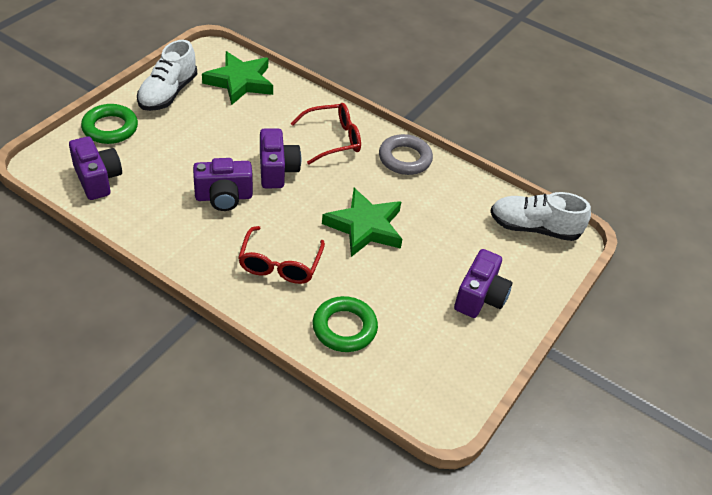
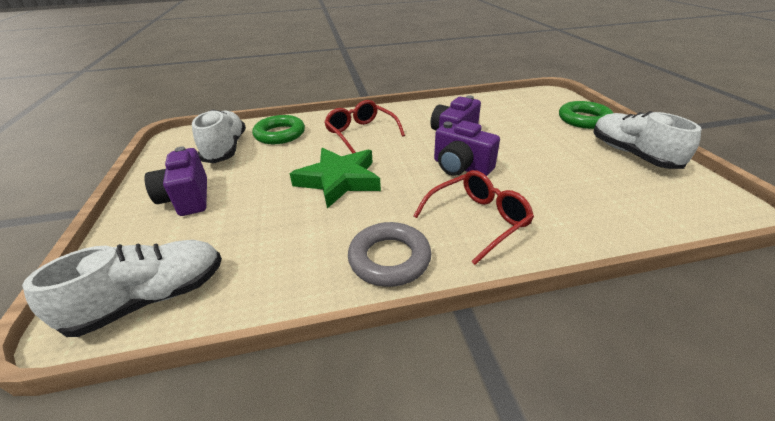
camera: 140 degrees right, 10 degrees down
(97, 179) = (520, 104): purple camera -> none
(240, 82) = (643, 201): green star -> none
(333, 139) = (477, 220): red glasses -> red glasses turned 150 degrees counterclockwise
(410, 346) = (226, 149): none -> white shoe

